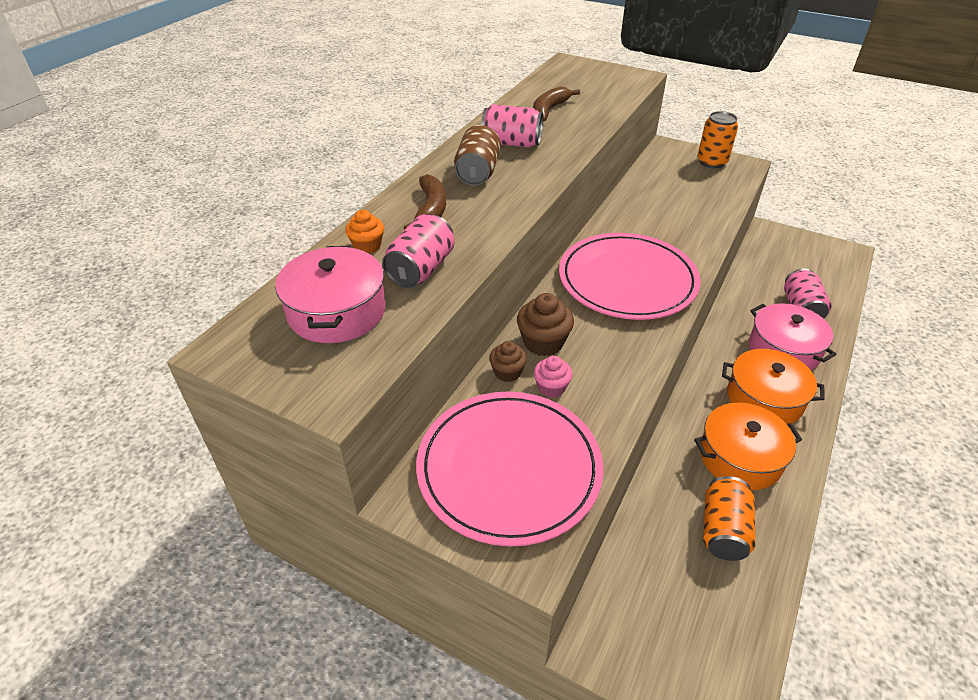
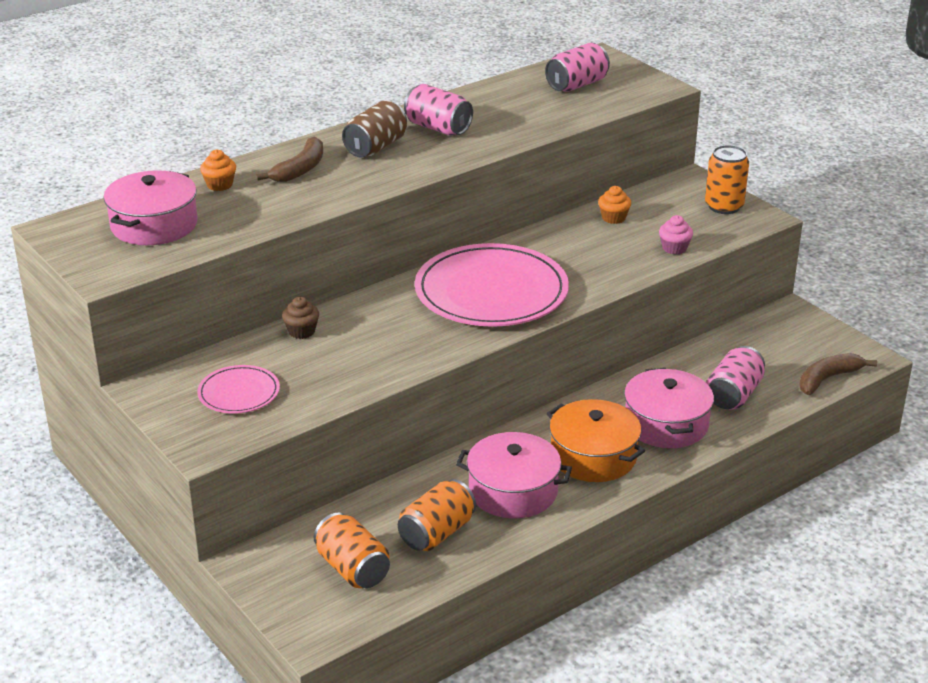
camera: 25 degrees right, 10 degrees down
(421, 269) = (246, 212): pink can -> pink can (577, 85)
(509, 468) = (239, 393): pink plate -> pink plate, size x0.48
(543, 342) = (356, 319): brown cupcake -> none
(549, 110) = (514, 104): brown banana -> brown banana (828, 379)
(551, 387) = (328, 352): pink cupcake -> pink cupcake (674, 248)
(649, 190) = (613, 218): none -> orange cupcake
(691, 607) = (352, 569): none -> orange can
(740, 457) = (513, 491): orange pot -> pink pot

